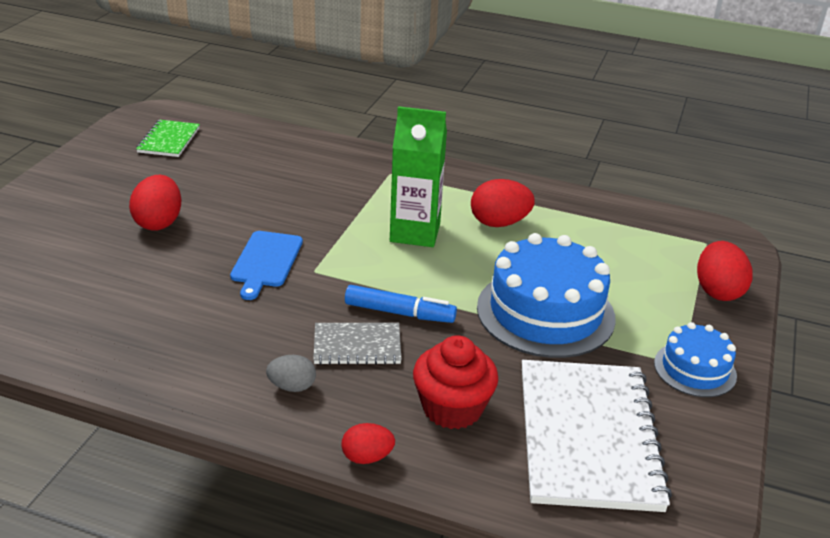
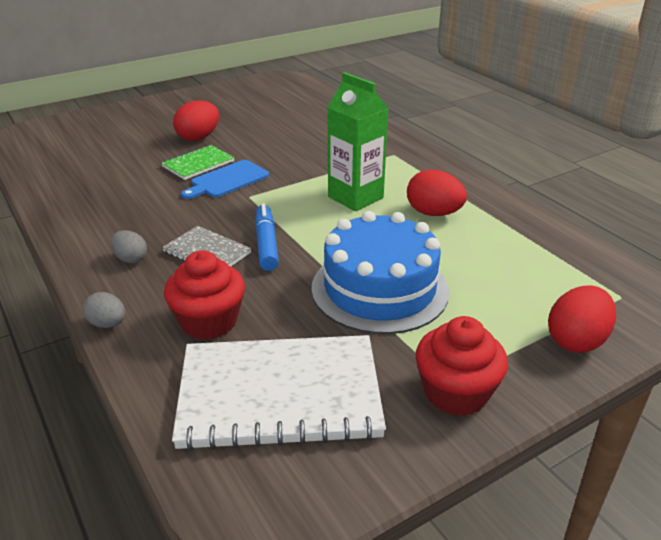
camera: 40 degrees right, 0 degrees up
(168, 140) = (272, 95): green notebook -> green notebook (198, 164)
(367, 457) = (108, 324): red egg -> grey egg
(399, 313) = (266, 244): blue marker -> blue marker turned 150 degrees counterclockwise
(588, 436) = (279, 395): white notebook -> white notebook turned 45 degrees clockwise
(695, 369) = (456, 393): blue cake -> red cupcake

